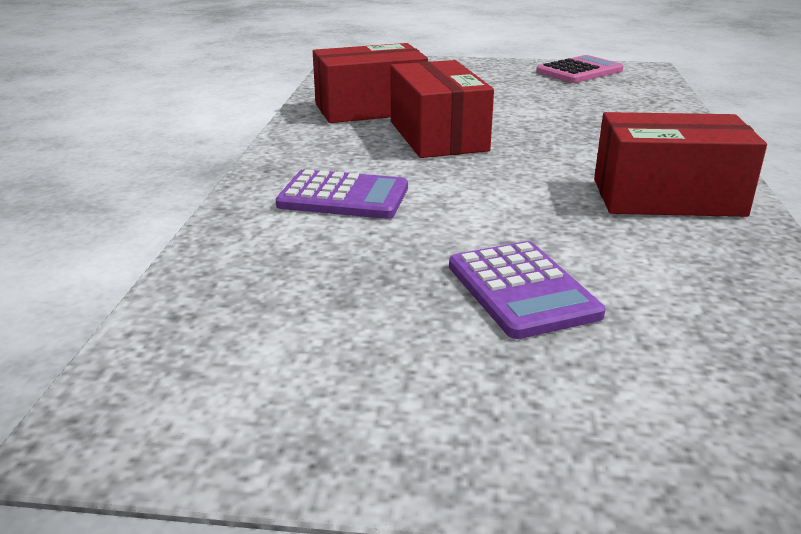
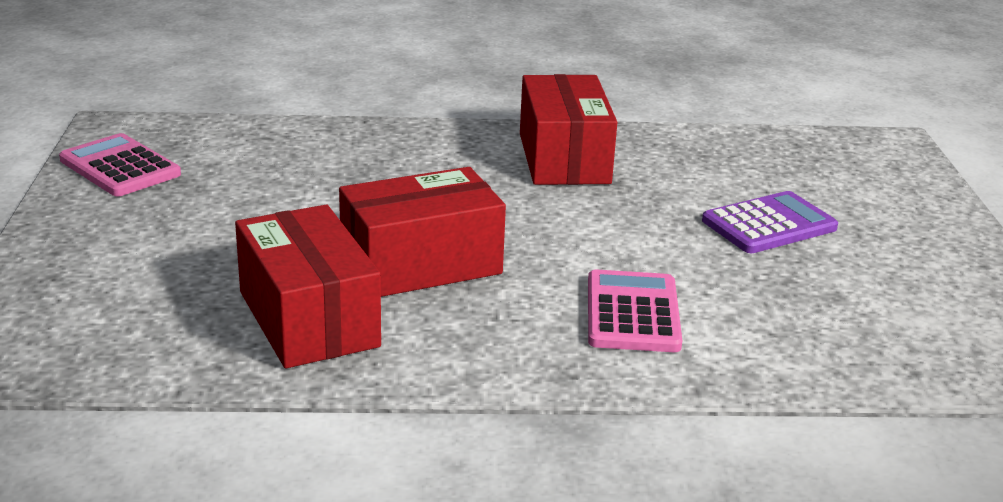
camera: 100 degrees left, 0 degrees up
(343, 197) = (633, 313): purple calculator -> pink calculator

